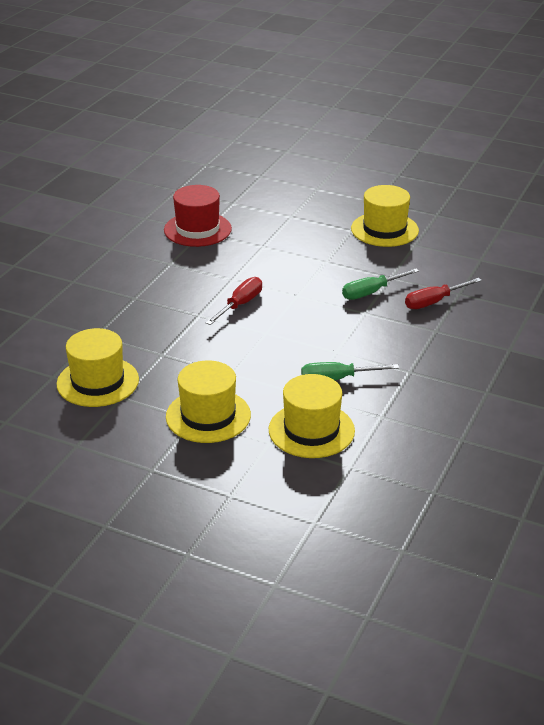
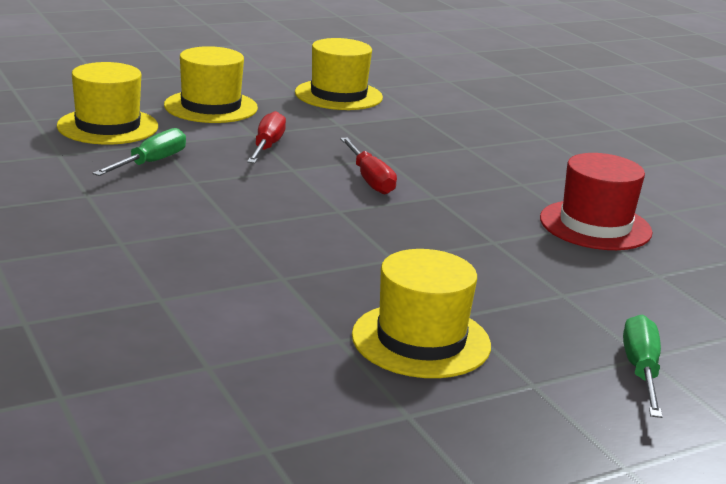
camera: 125 degrees right, 10 degrees down
(371, 292) = (269, 249): green screwdriver -> green screwdriver (640, 370)
(434, 302) = (175, 272): red screwdriver -> red screwdriver (267, 146)

